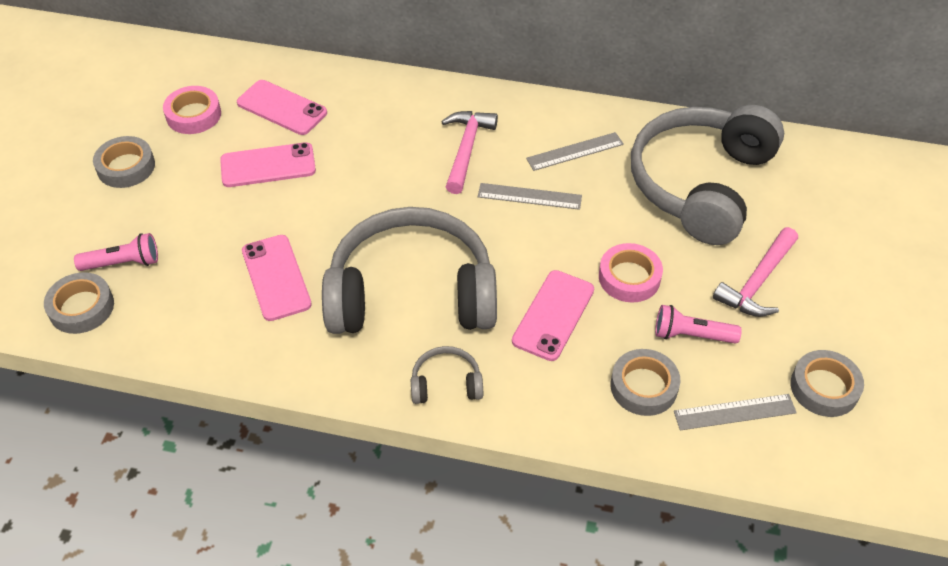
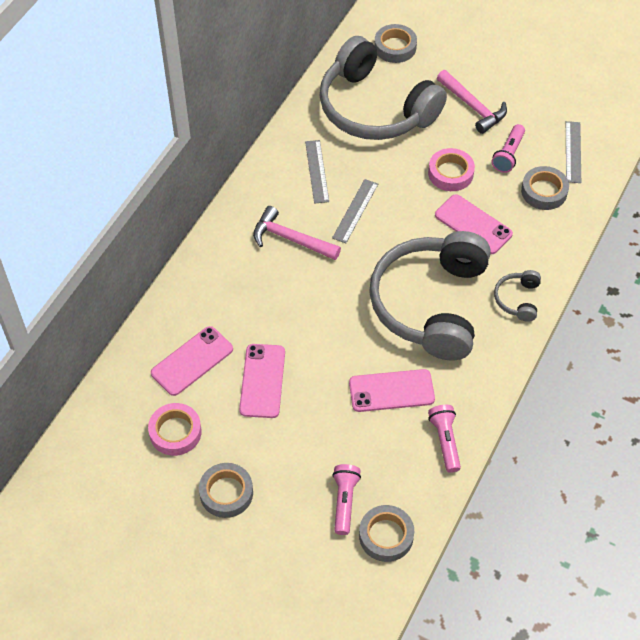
camera: 75 degrees left, 5 degrees up
(214, 341) = (445, 441): none -> pink flashlight
(824, 387) = (564, 103): grey tape -> grey tape (395, 47)

